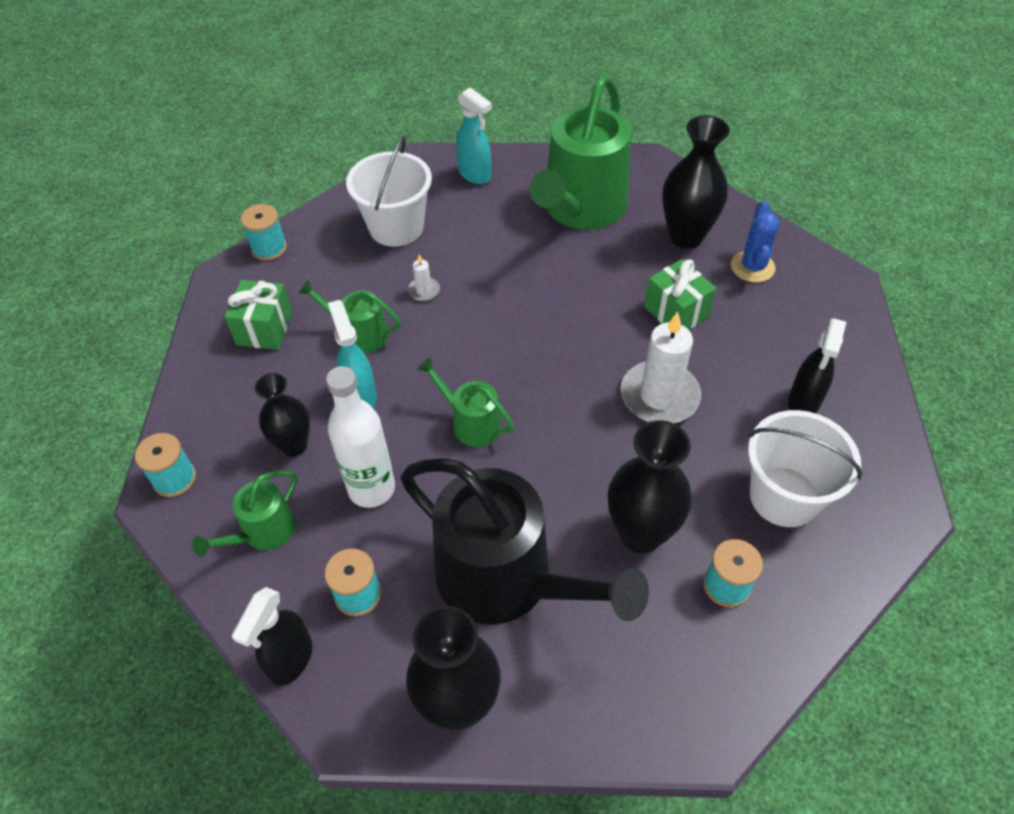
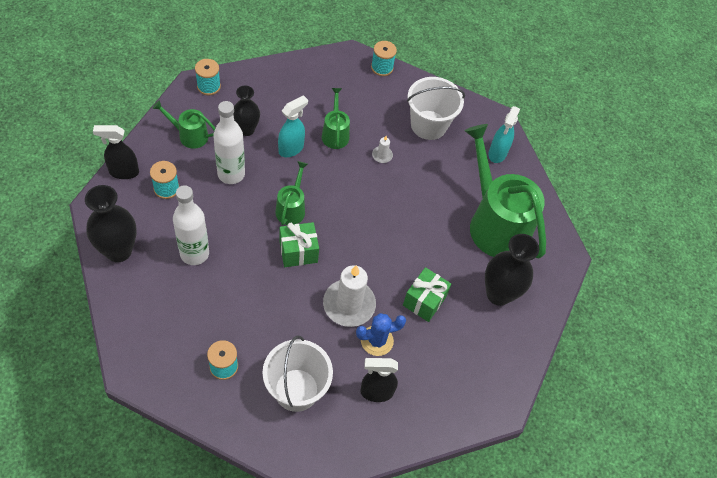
camera: 60 degrees right, 5 degrees up
(265, 329) = (320, 88): green gift -> green gift (298, 252)
(506, 580) = (194, 253): black watering can -> white bottle
(581, 209) = (495, 223): green watering can -> green watering can turned 60 degrees clockwise
(640, 533) = (244, 314): black vase -> none
(752, 267) = (488, 342): blue cactus -> blue cactus (377, 340)

